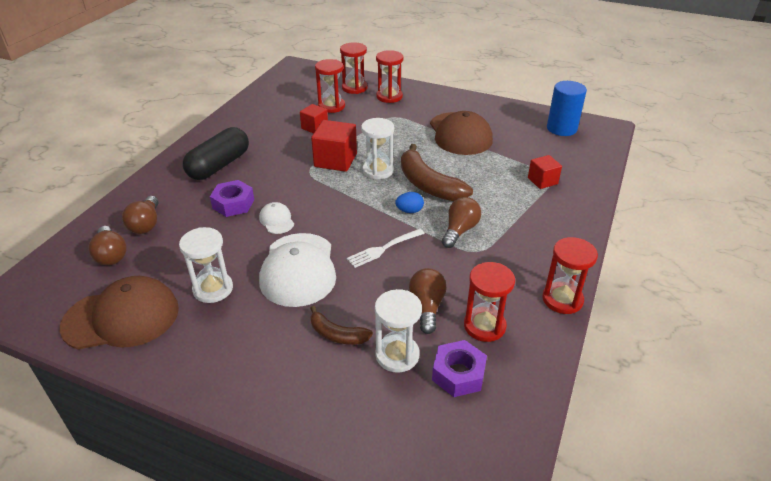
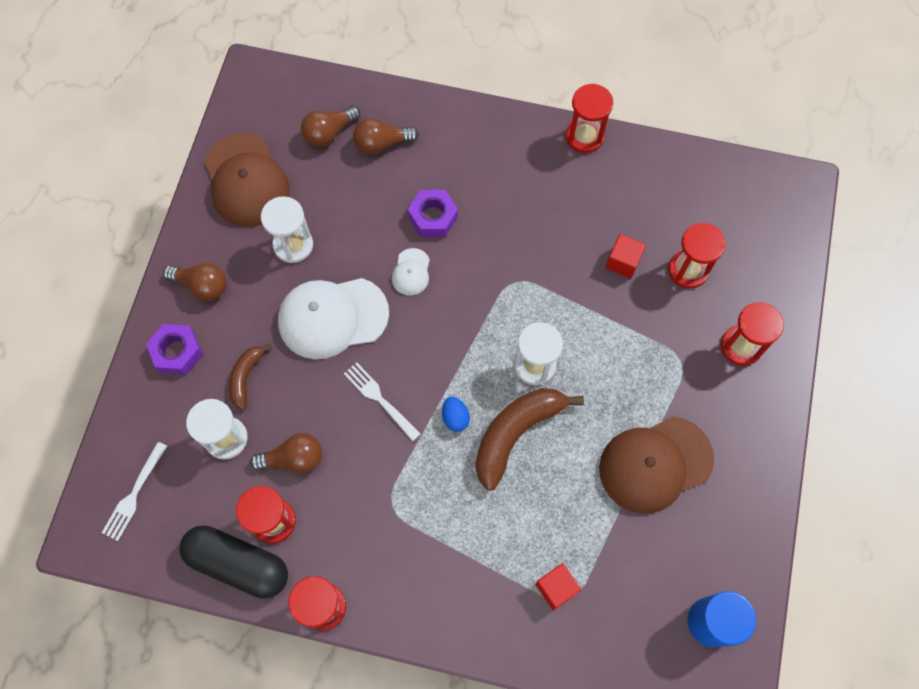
camera: 80 degrees right, 30 degrees up
(219, 165) = (506, 176): black capsule -> black capsule (238, 564)
(276, 220) = (411, 272): white cap -> white cap turned 135 degrees clockwise
(335, 160) = (547, 307): red cube -> none
(354, 88) = (754, 290): red hourglass -> red hourglass (584, 136)
(444, 441) = (134, 493): none -> white fork
(458, 374) = (208, 499): purple nut -> purple nut (177, 352)
(460, 230) = (427, 482): brown light bulb -> brown light bulb (202, 286)

